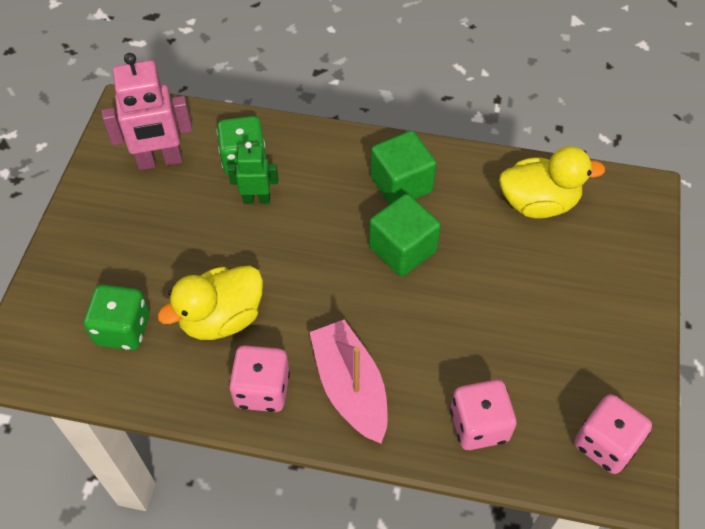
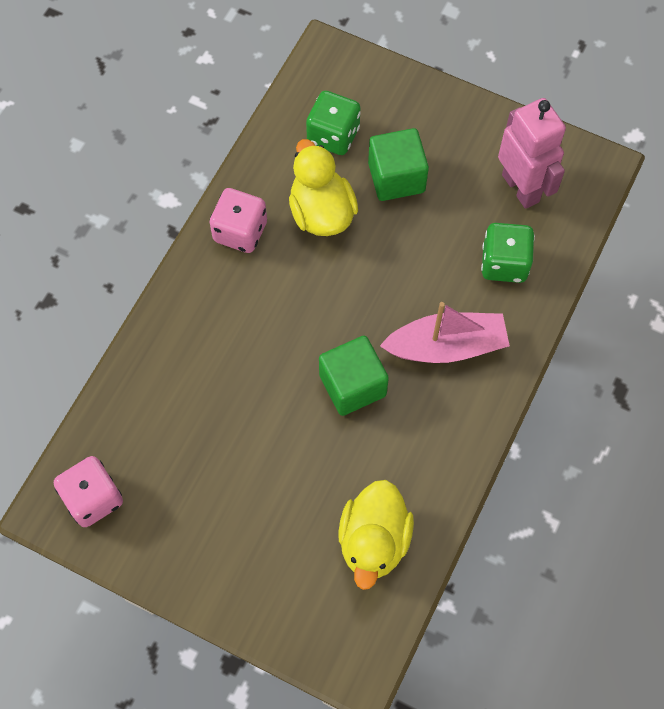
camera: 105 degrees right, 10 degrees up
(160, 161) = (521, 188): pink robot -> pink robot turned 150 degrees clockwise
(256, 199) = (450, 266): green robot -> none
(350, 388) = (219, 301): pink boat -> pink boat (446, 346)
(401, 184) = (435, 407): green cube -> green cube (396, 177)
(479, 425) = (148, 396): pink dice -> none

